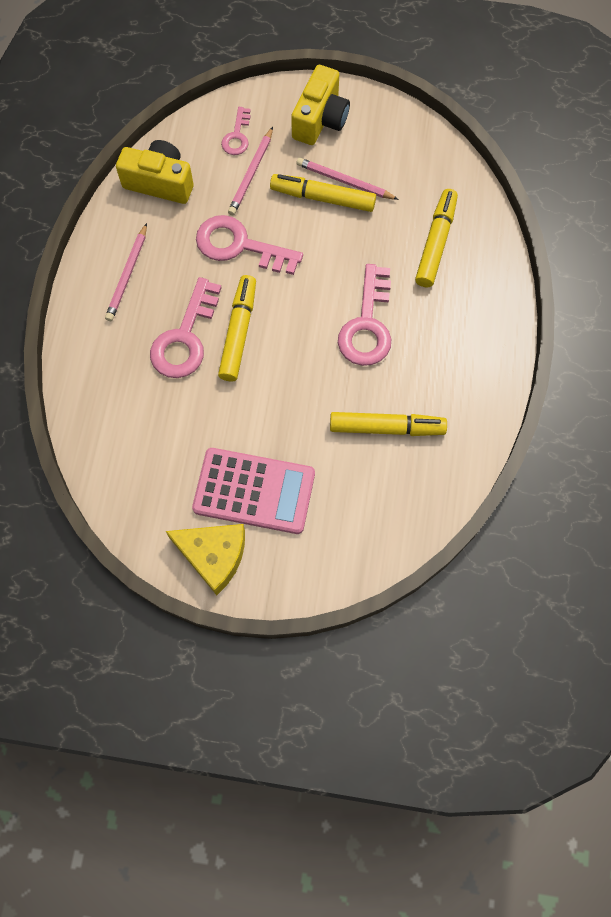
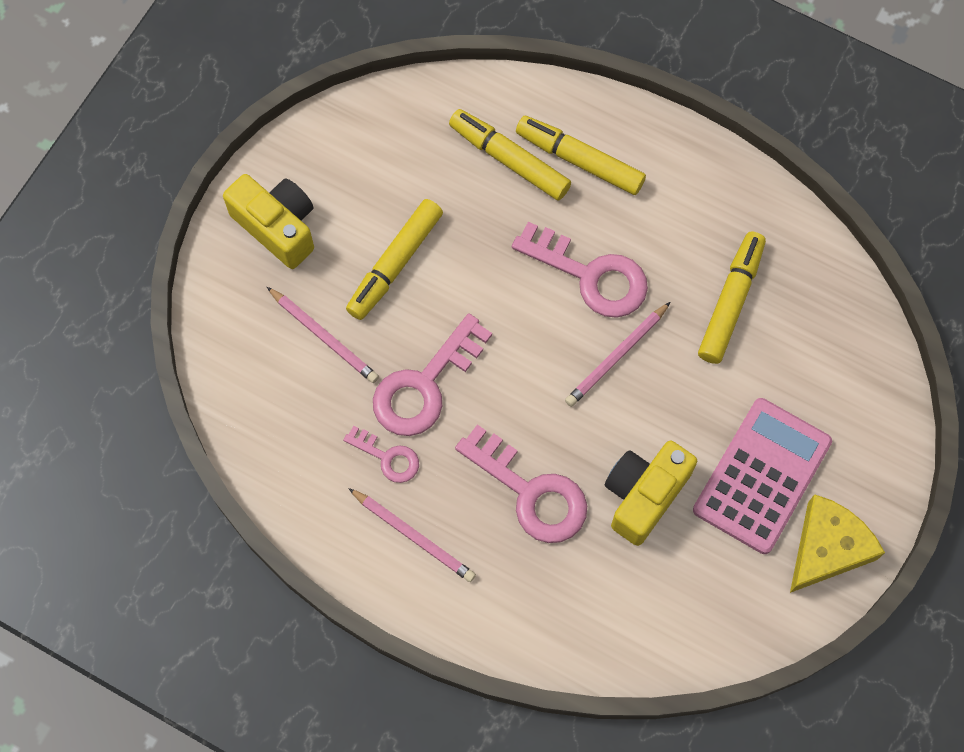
camera: 70 degrees left, 0 degrees up
(160, 182) = (290, 454): yellow camera -> yellow camera (644, 495)
(237, 136) = (259, 335): pink key -> pink key (387, 457)
(239, 332) = (546, 426): yellow marker -> yellow marker (579, 160)
(344, 181) = (381, 230): pink pencil -> pink pencil (616, 356)

